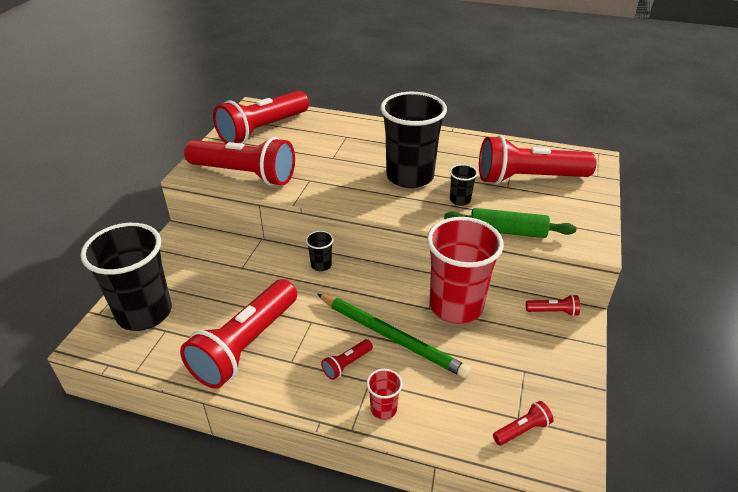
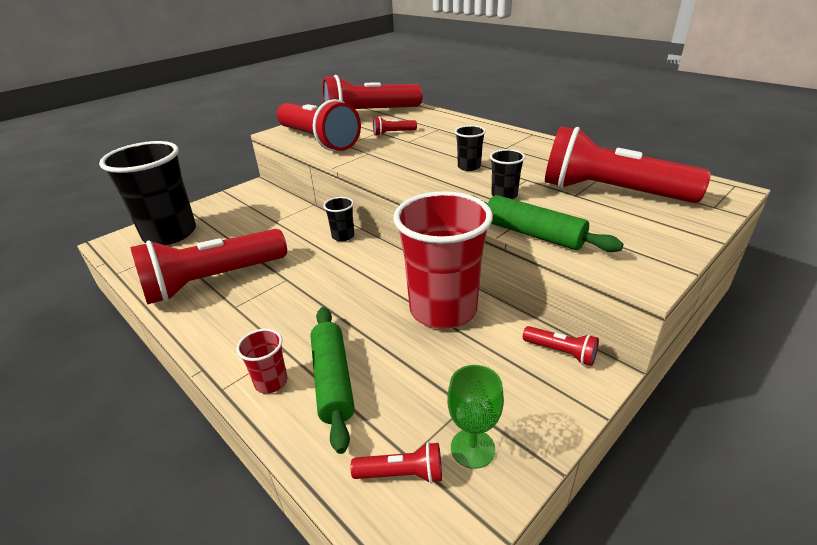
camera: 30 degrees right, 5 degrees down
(346, 364) = (279, 326): red flashlight -> red flashlight (393, 133)
(391, 337) = (347, 316): green pencil -> none
(410, 176) = (469, 167): black cup -> black cup, size x0.42
(426, 389) = (333, 380): none -> green rolling pin
(549, 396) = (472, 448): none -> green goblet

